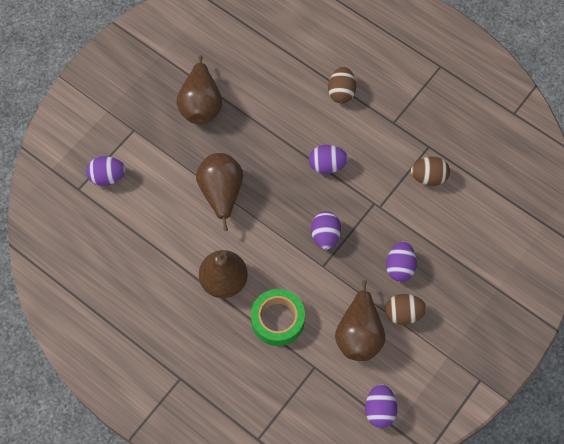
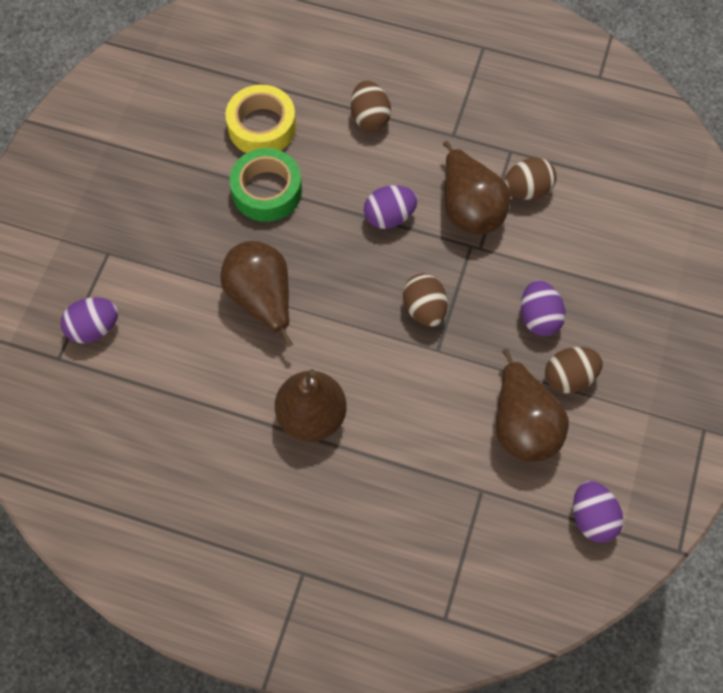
camera: 20 degrees left, 0 degrees up
(201, 105) = (189, 191): brown pear -> brown pear (469, 208)
(266, 76) = (262, 127): none -> yellow tape
(278, 320) = (406, 443): green tape -> green tape (267, 191)
(325, 236) = (424, 309): purple egg -> brown egg

